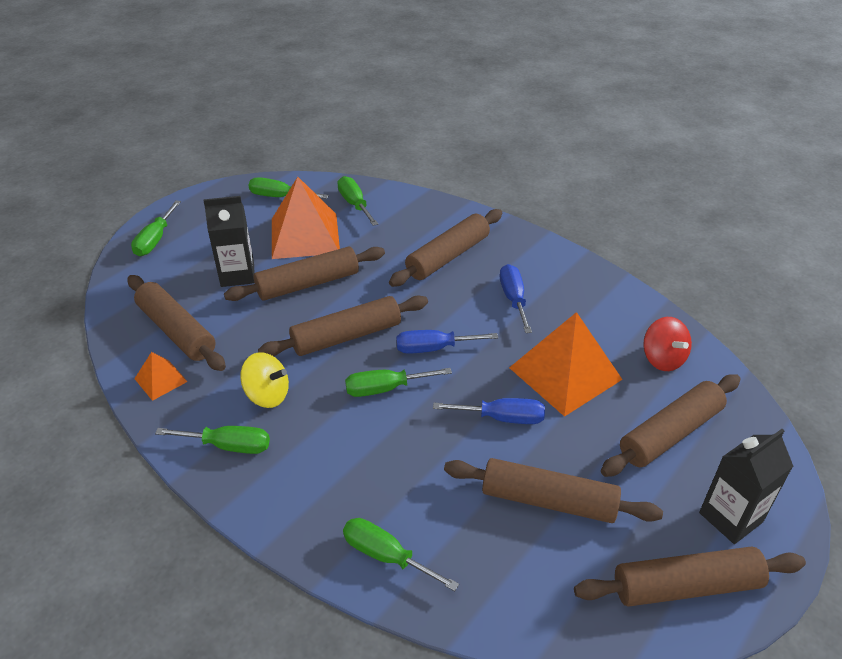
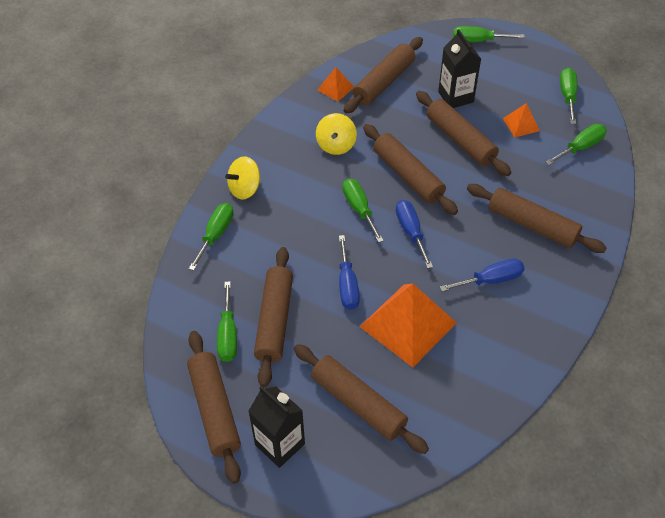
camera: 80 degrees right, 10 degrees up
(228, 446) = (287, 137): green screwdriver -> green screwdriver (228, 335)
(305, 235) = (521, 124): orange pyramid -> orange pyramid, size x0.48
(309, 509) = (245, 189): none -> yellow spinning top
(662, 359) = (448, 400): red spinning top -> none

